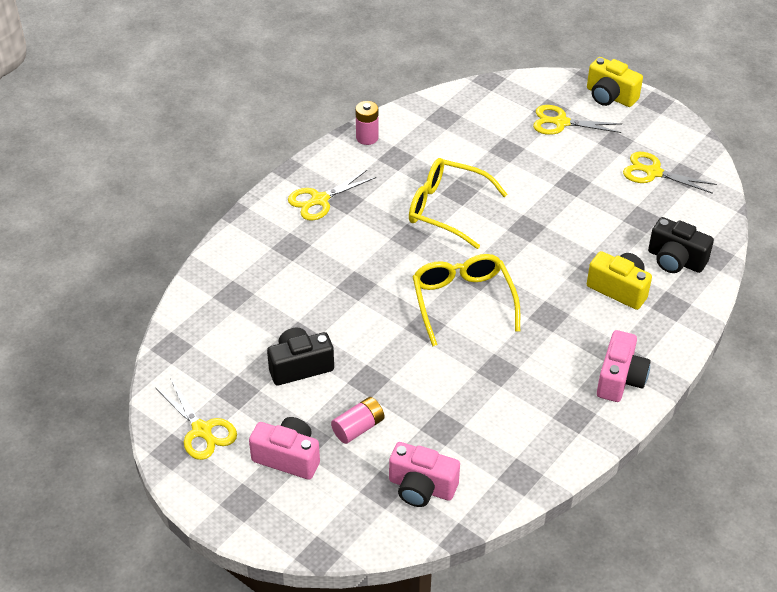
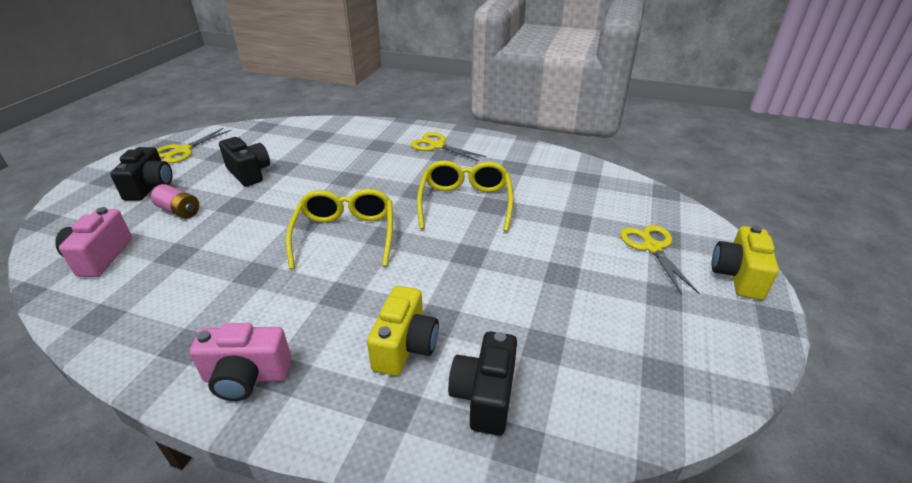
camera: 70 degrees right, 10 degrees down
(288, 457) = (150, 187): pink camera -> black camera
(367, 137) = (525, 150): pink battery -> none
(462, 301) = (345, 235): yellow glasses -> yellow glasses turned 60 degrees counterclockwise
(652, 172) = (639, 340): yellow scissors -> none

